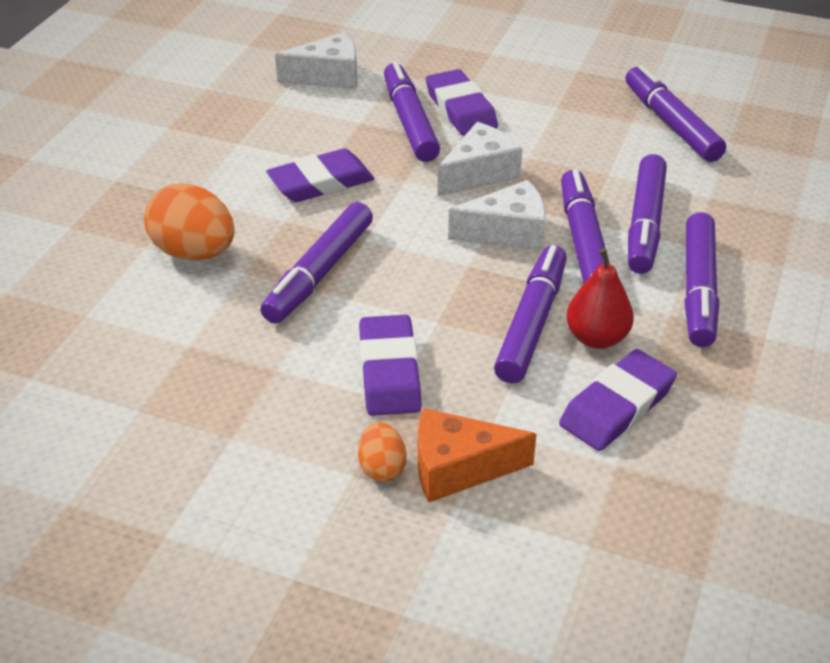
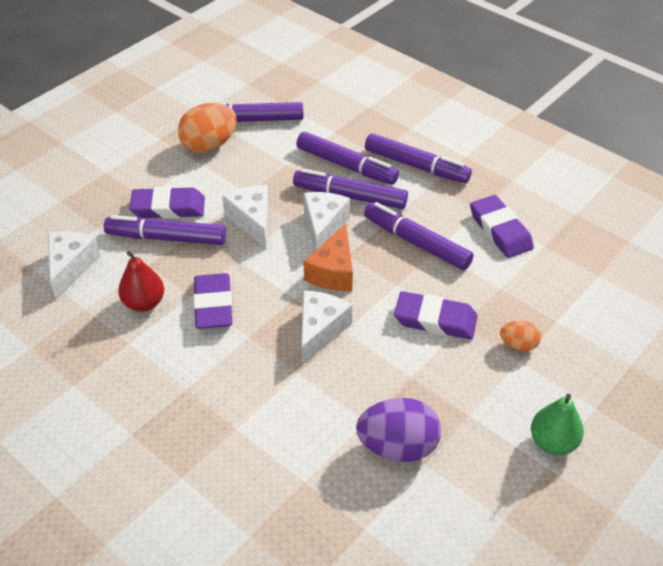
camera: 70 degrees left, 5 degrees up
(157, 380) = (397, 447): none -> purple egg
(194, 252) = (260, 398): orange egg -> orange egg (209, 145)
(210, 535) = (552, 442): none -> green pear
(320, 272) = (320, 330): purple marker -> white cheese
(458, 468) = (528, 311): orange cheese -> orange cheese (333, 272)
(596, 338) = (441, 220): red pear -> red pear (144, 303)

